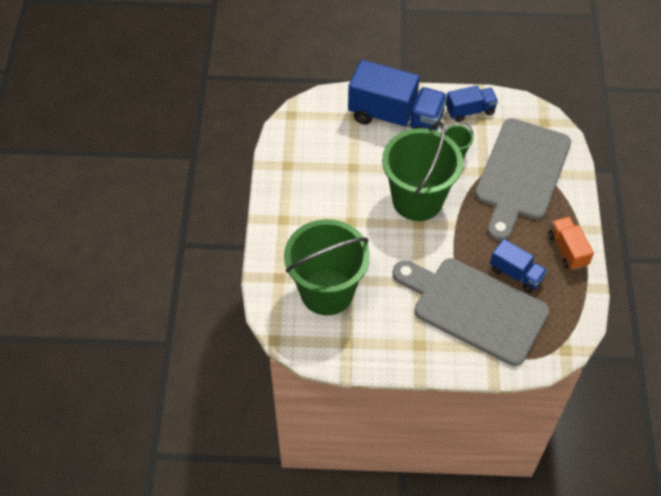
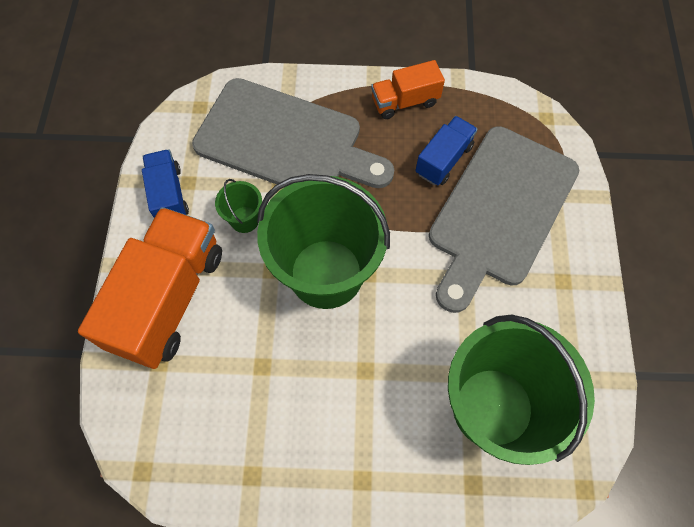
camera: 90 degrees left, 10 degrees up
(395, 117) = (168, 299): blue truck -> orange truck

